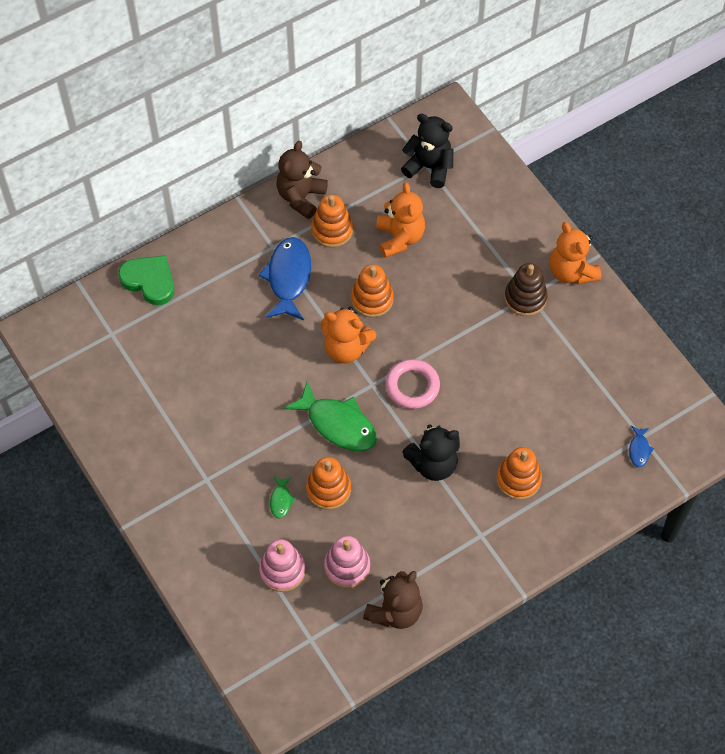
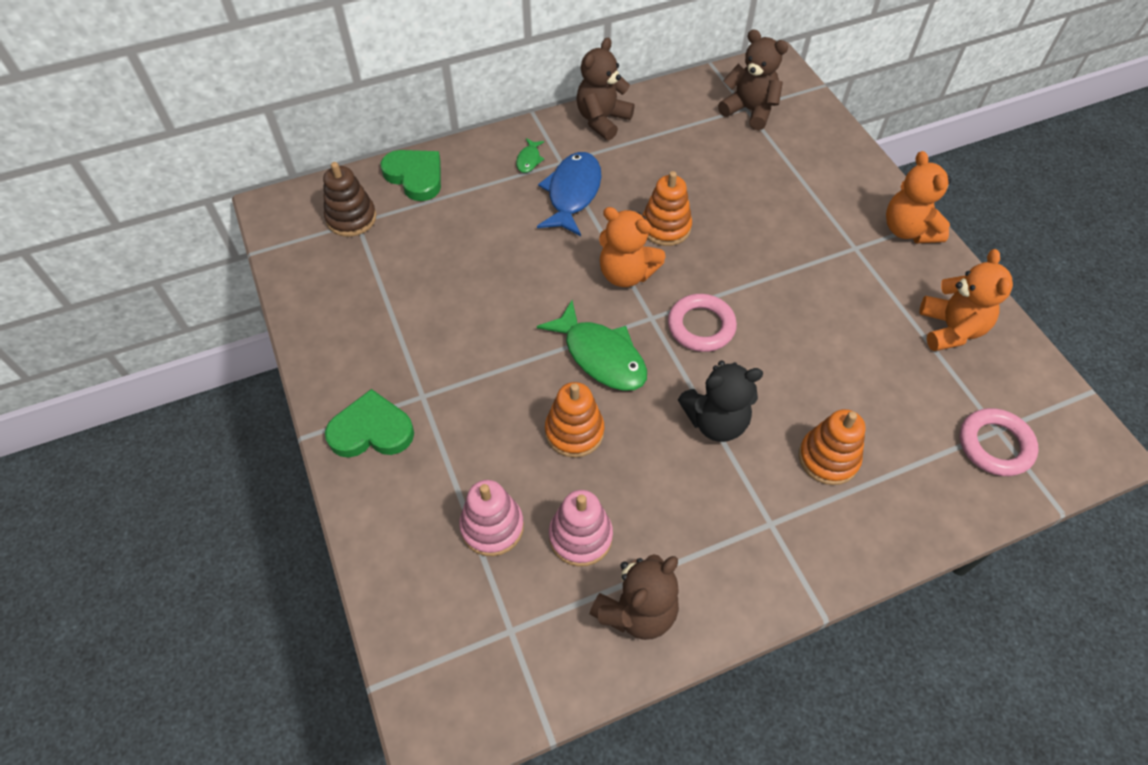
camera: 10 degrees right, 5 degrees down
(175, 513) = (371, 430): none -> green heart
(281, 500) = (510, 436): green fish -> green fish (529, 160)
(332, 230) = (631, 154): orange stacking toy -> none
(400, 237) = (707, 171): orange teddy bear -> orange teddy bear (950, 329)
(429, 167) = (749, 110): black teddy bear -> brown teddy bear
(525, 298) = (850, 250): brown stacking toy -> brown stacking toy (351, 218)
(639, 449) = (995, 445): blue fish -> pink ring

